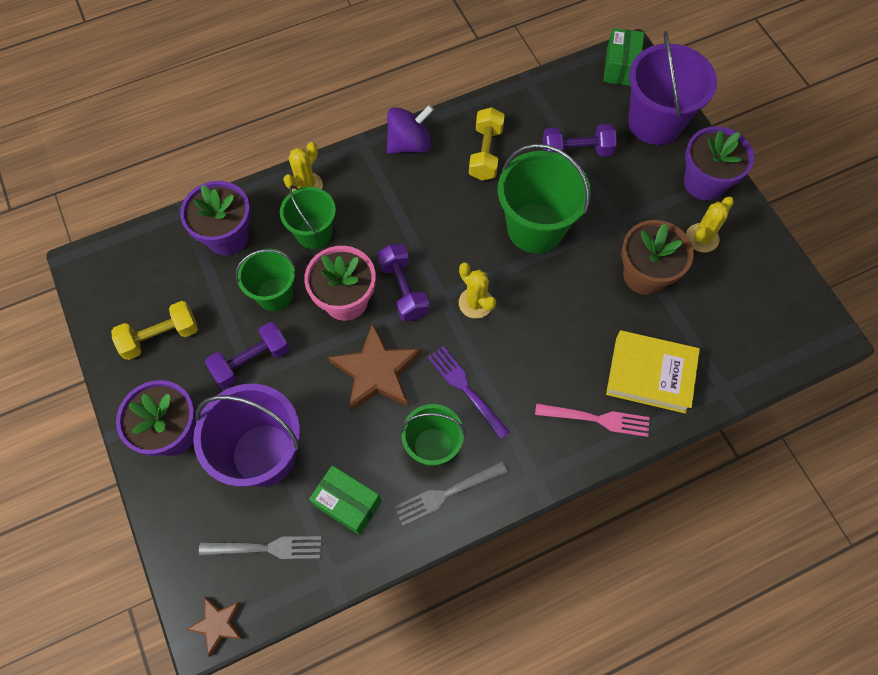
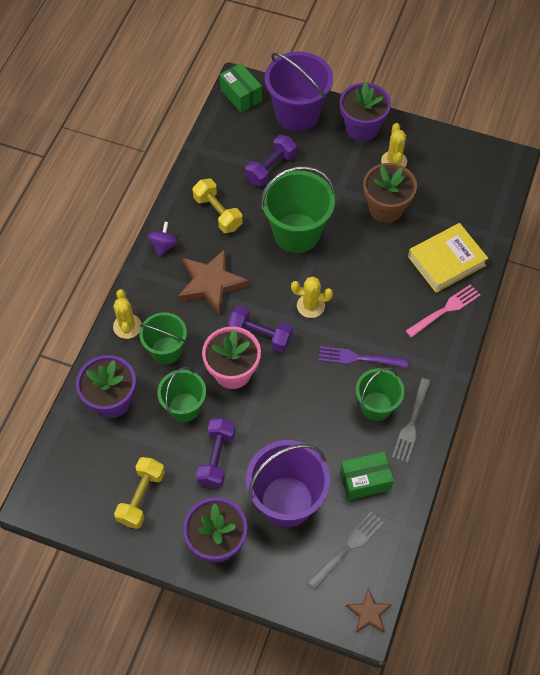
camera: 45 degrees left, 5 degrees down
(376, 372) = (298, 395): brown star -> brown star (211, 284)
(409, 144) = (164, 246): purple spinning top -> purple spinning top, size x0.65

